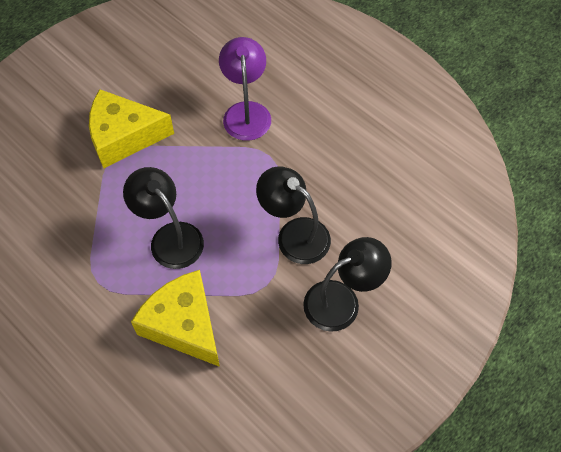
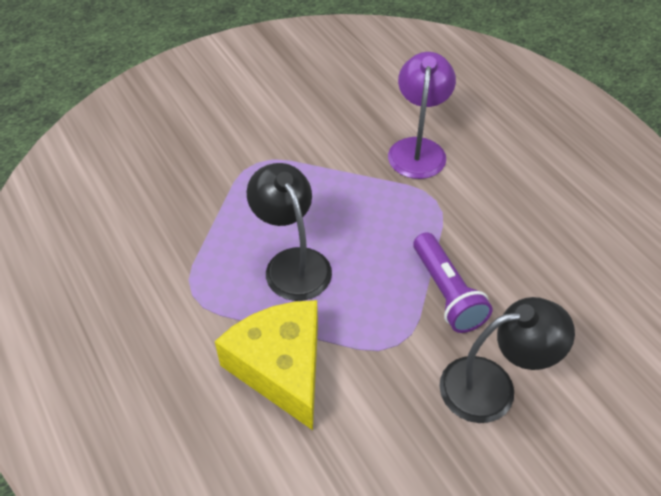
camera: 15 degrees right, 10 degrees down
(124, 136) = (270, 147): yellow cheese -> none
(294, 234) = (446, 293): black lamp -> purple flashlight

